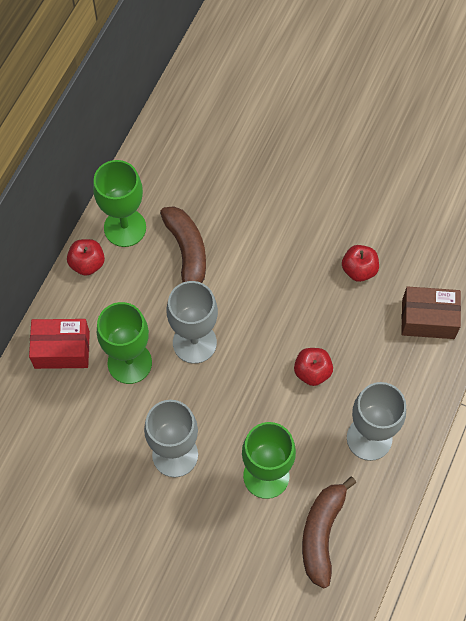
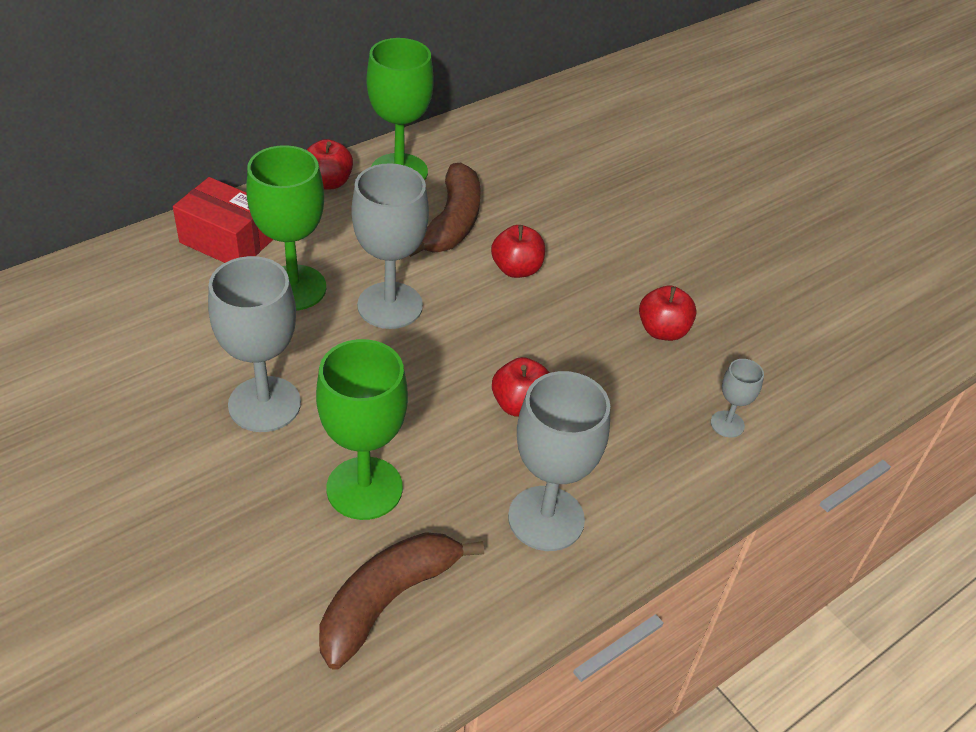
camera: 25 degrees right, 20 degrees down
(249, 270) = (516, 269): none -> red apple
(428, 319) = (727, 424): brown box -> grey goblet

